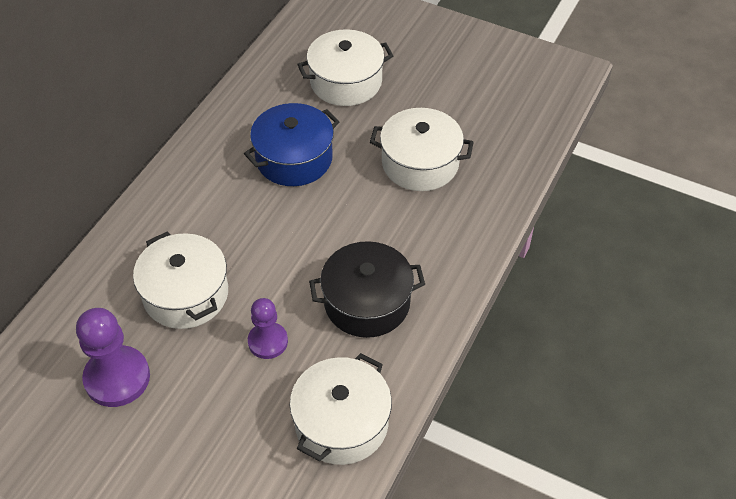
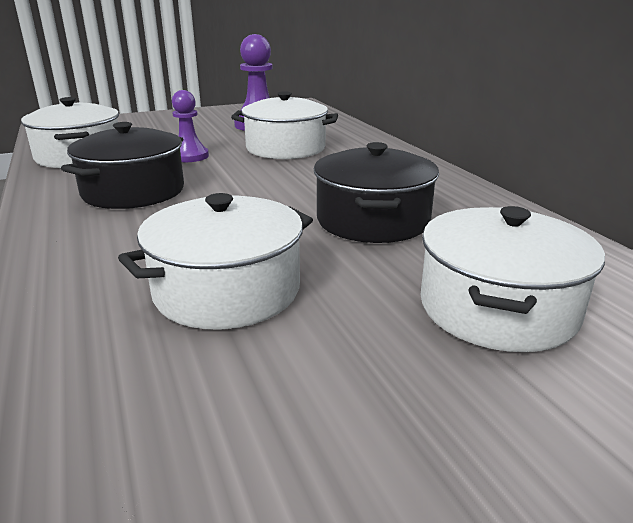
camera: 130 degrees right, 25 degrees down
(294, 158) = (373, 220): blue pot -> black pot

